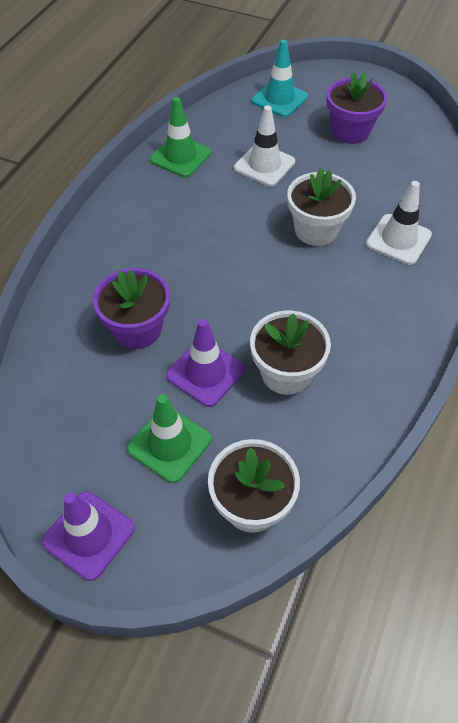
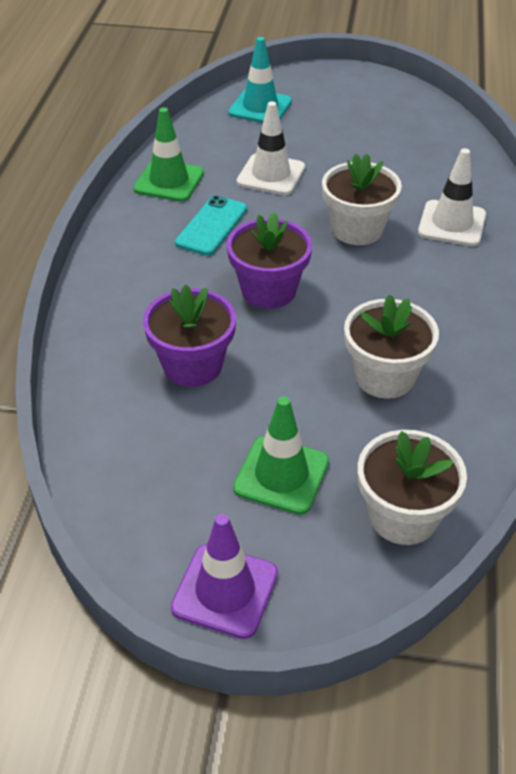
camera: 15 degrees left, 10 degrees down
(199, 204) = (212, 226): none -> turquoise phone
(205, 373) = (292, 394): purple traffic cone -> none
(350, 131) = (353, 127): purple flower pot -> purple flower pot (268, 290)

